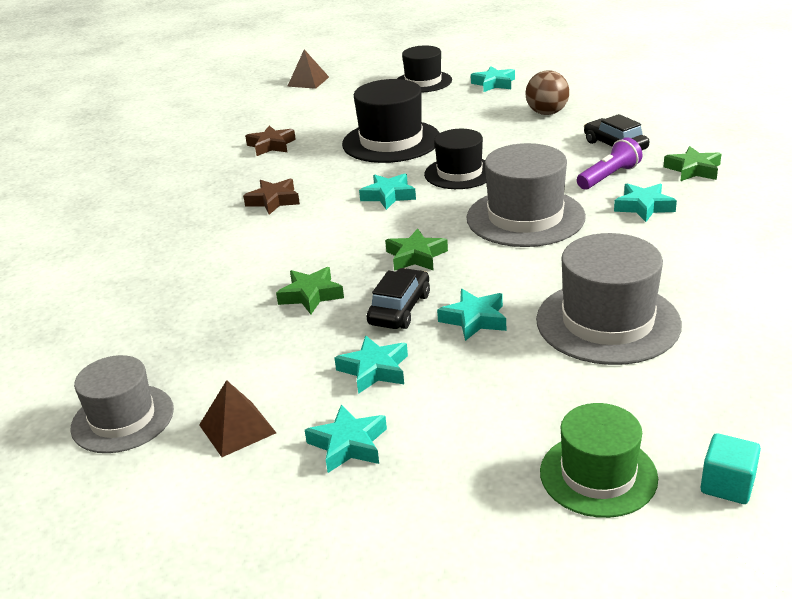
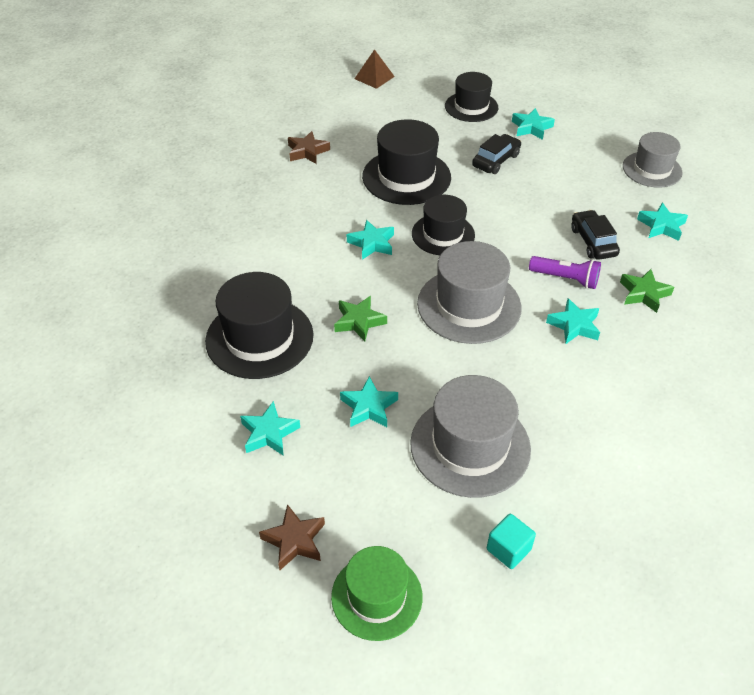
camera: 15 degrees right, 15 degrees up
(122, 418) = (75, 418): grey hat -> grey hat (652, 169)
(237, 428) = (147, 456): brown pyramid -> none
(273, 201) = (279, 220): brown star -> brown star (294, 540)
(311, 295) = (259, 338): green star -> black hat
(348, 444) = (216, 500): turquoise star -> turquoise star (661, 226)
(399, 309) = (318, 376): black car -> black car (496, 160)
(547, 113) = (557, 181): brown ball -> none
(609, 176) = (566, 279): purple flashlight -> purple flashlight turned 45 degrees clockwise
(727, 485) = (465, 642): turquoise cube -> turquoise cube (508, 549)

